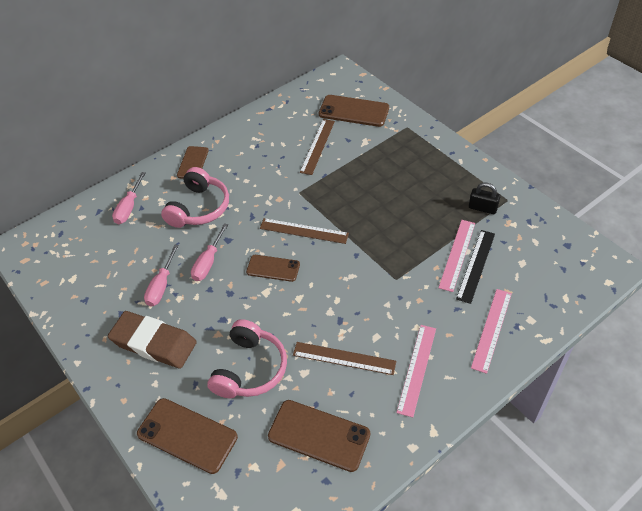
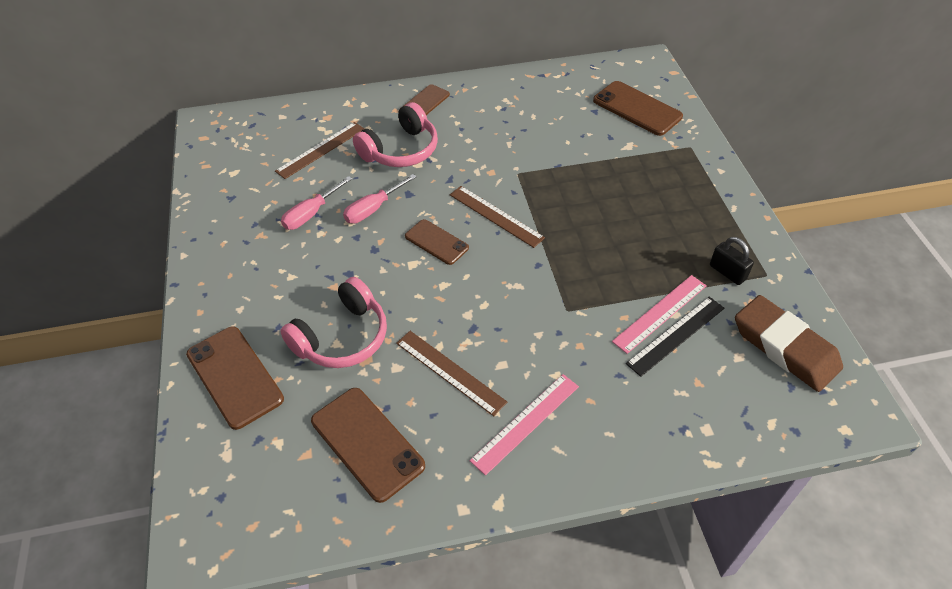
camera: 25 degrees right, 0 degrees up
(129, 208) = (331, 124): pink screwdriver -> none
(154, 343) = (266, 268): brown eraser -> brown eraser (784, 347)
(317, 146) = (570, 132): brown ruler -> brown ruler (321, 150)
(491, 329) = (648, 418): pink ruler -> none

